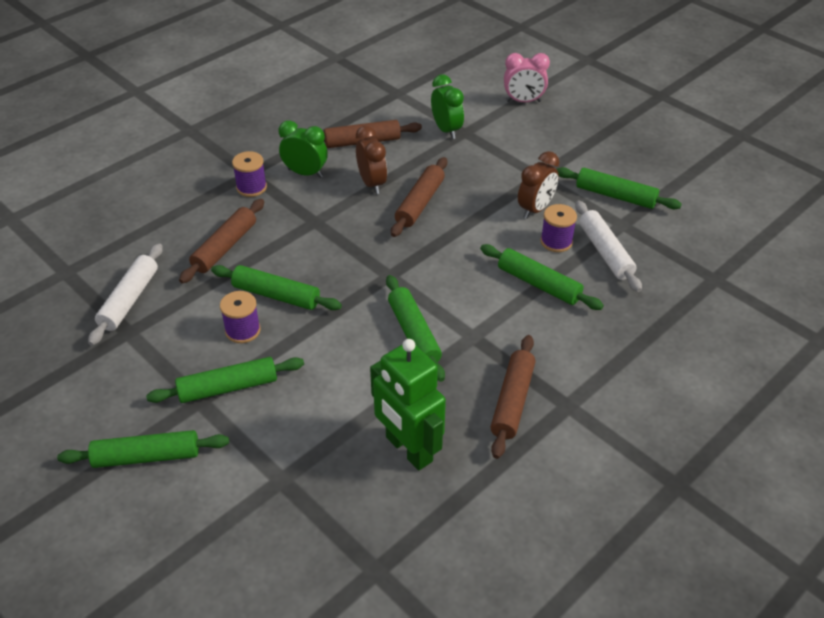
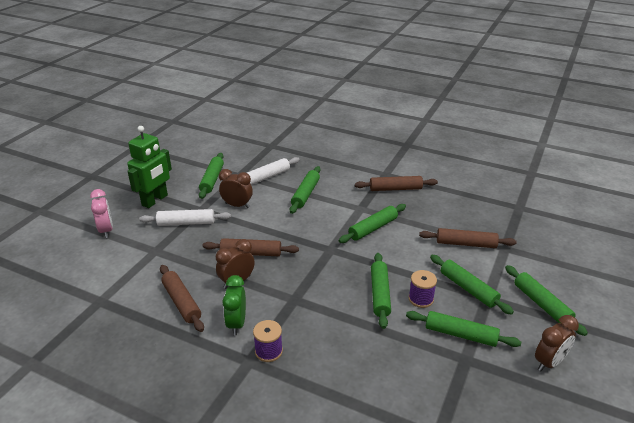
camera: 110 degrees left, 10 degrees down
(64, 407) = (549, 362): none -> brown clock
(129, 300) = (437, 374): white rolling pin -> white rolling pin (186, 223)
(163, 343) = (460, 334): none -> green rolling pin
(224, 247) = (349, 340): brown rolling pin -> brown rolling pin (466, 244)
(408, 449) = (450, 213): green robot -> green robot (155, 200)
(446, 130) = (154, 260): green clock -> none
(556, 241) = (265, 194): purple spool -> none

